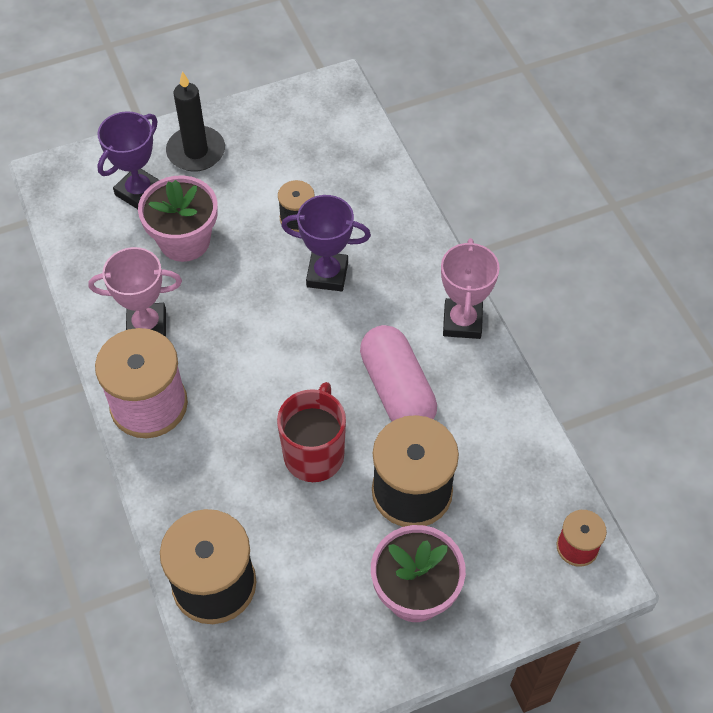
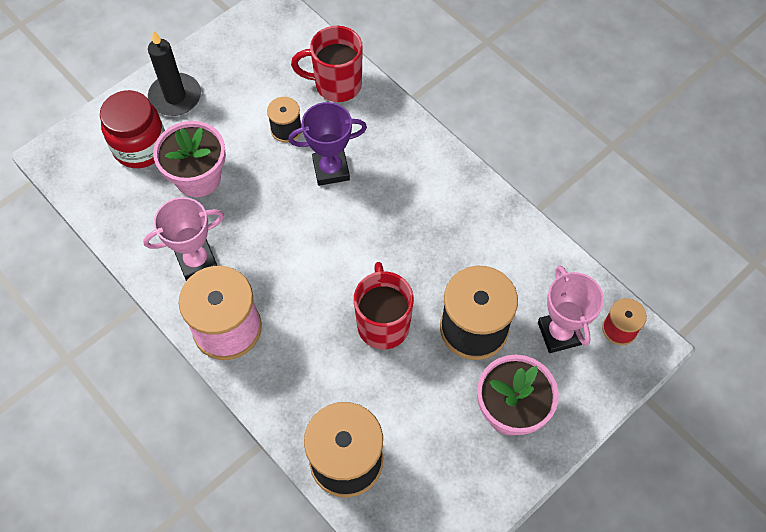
camera: 20 degrees left, 5 degrees up
(139, 192) = (140, 147): purple trophy -> red jar
(371, 187) = (336, 85): none -> red mug
(397, 390) = (428, 248): pink capsule -> none
(462, 322) = (456, 175): pink trophy -> pink trophy (559, 333)

